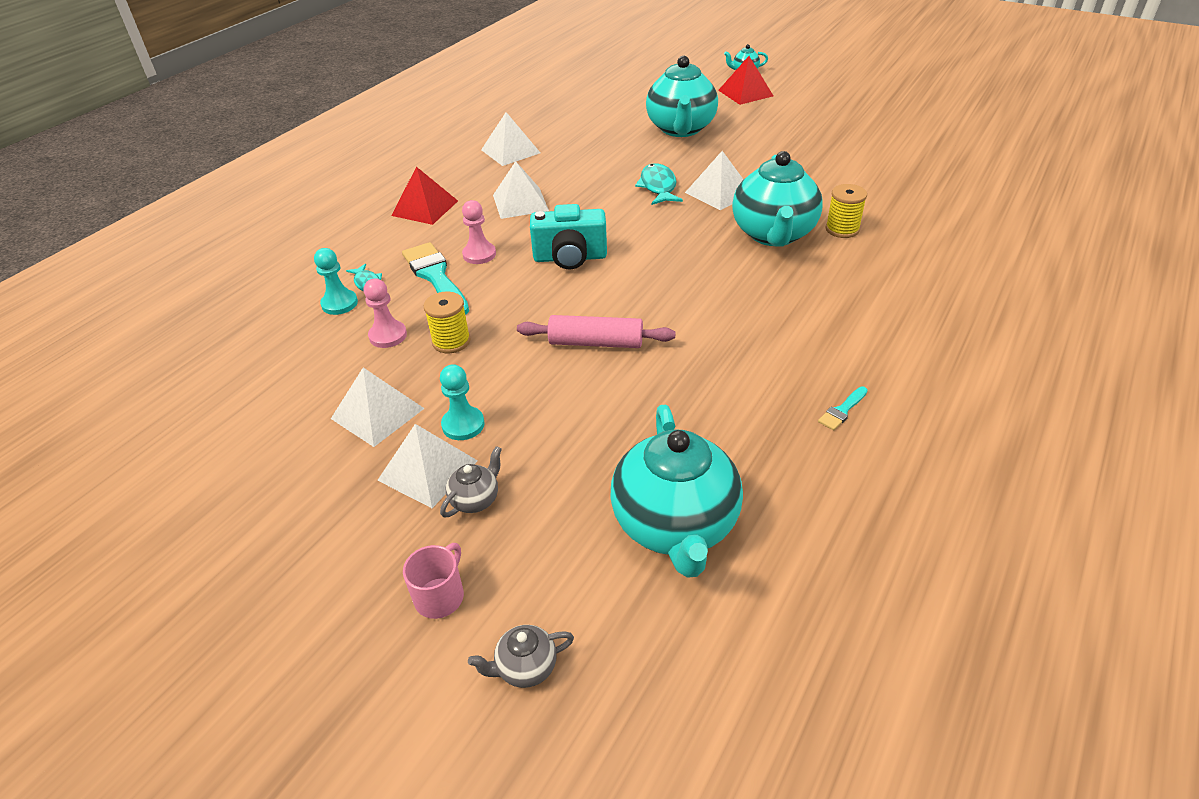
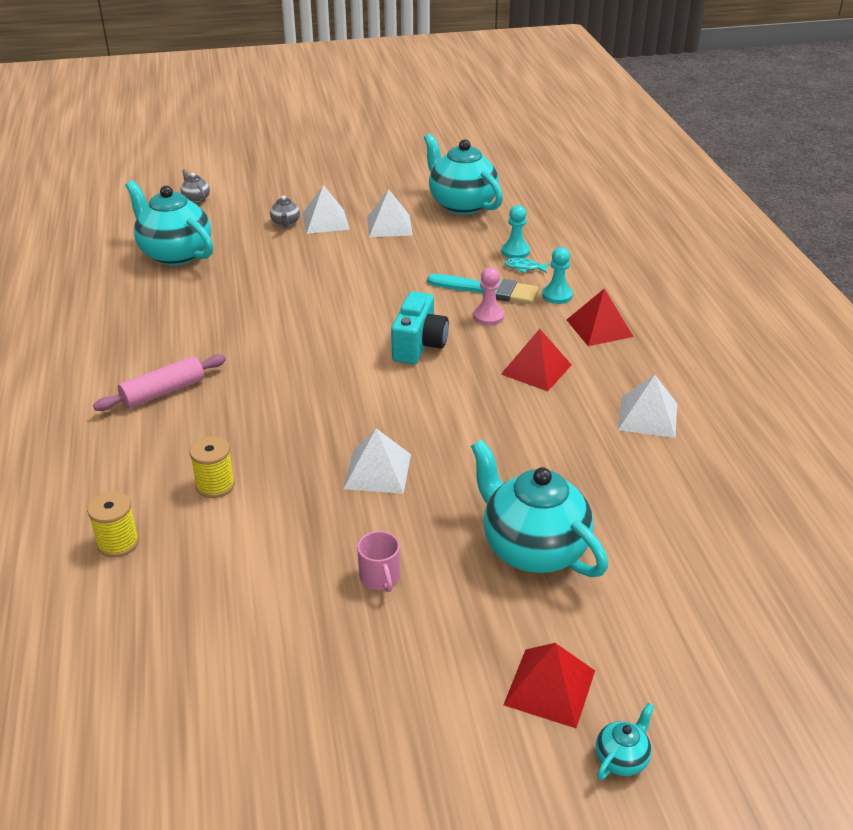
camera: 135 degrees right, 5 degrees down
(388, 336) = (452, 252): pink pawn -> none
(440, 596) = (256, 198): pink mug -> pink mug (380, 578)
(451, 341) = (409, 266): yellow spool -> yellow spool (118, 543)
(463, 425) = (336, 240): turquoise pawn -> turquoise pawn (557, 295)
(520, 202) = (536, 369): white pyramid -> red pyramid
(525, 667) = (196, 199): grey teapot -> grey teapot turned 60 degrees counterclockwise
(570, 258) = (419, 345): turquoise camera -> turquoise camera turned 150 degrees clockwise
(596, 342) = (318, 304): pink rolling pin -> pink rolling pin (163, 392)
(658, 186) = (444, 448): turquoise fish -> none
(773, 234) = (276, 447): turquoise teapot -> turquoise teapot (461, 204)
(842, 410) = (119, 337): turquoise brush -> none

